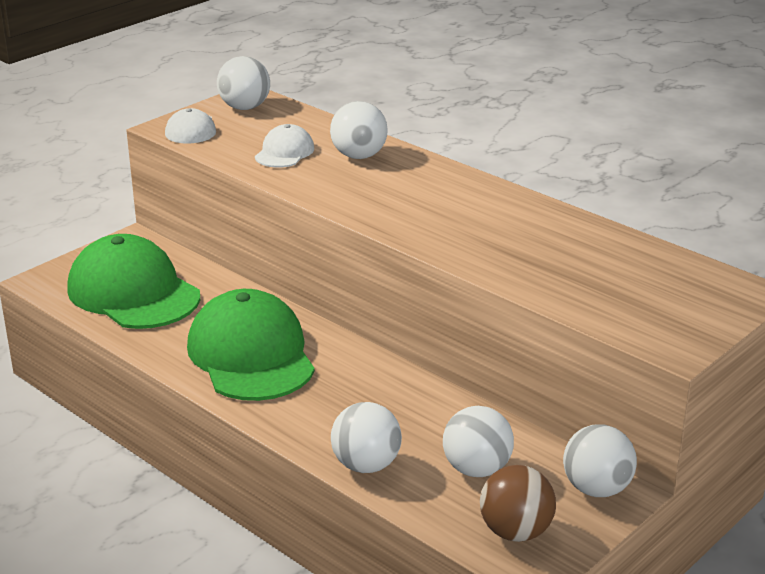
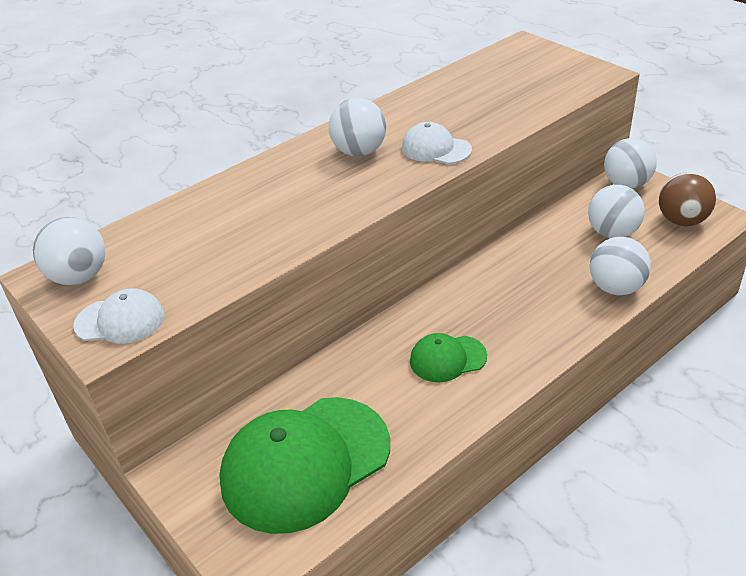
camera: 80 degrees left, 10 degrees up
(251, 355) = (447, 358): green cap -> green cap, size x0.49
(284, 152) = (222, 244): white cap -> white cap (436, 149)
(359, 156) = (250, 196): white ball -> white ball (359, 152)

